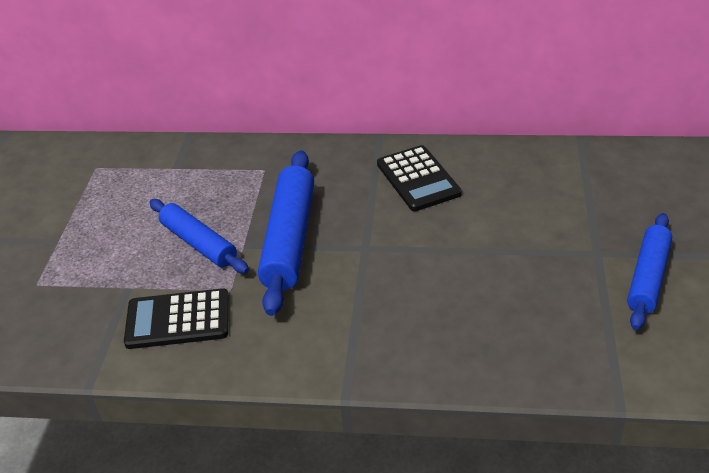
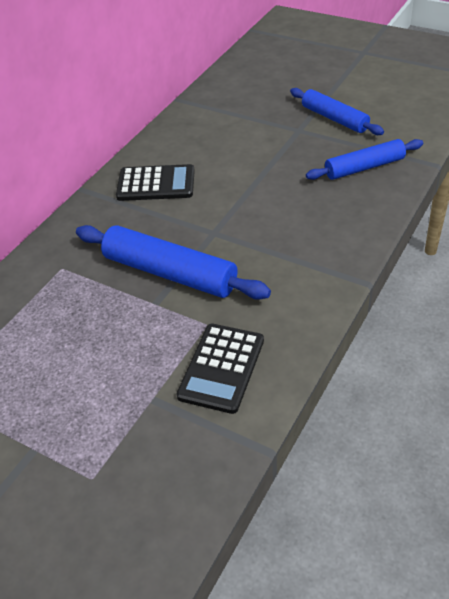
camera: 65 degrees left, 5 degrees up
(198, 243) = (129, 334): blue rolling pin -> blue rolling pin (364, 167)

